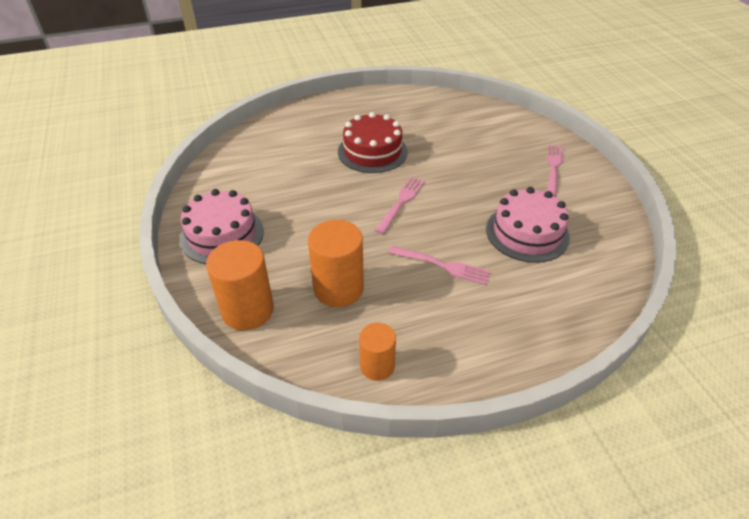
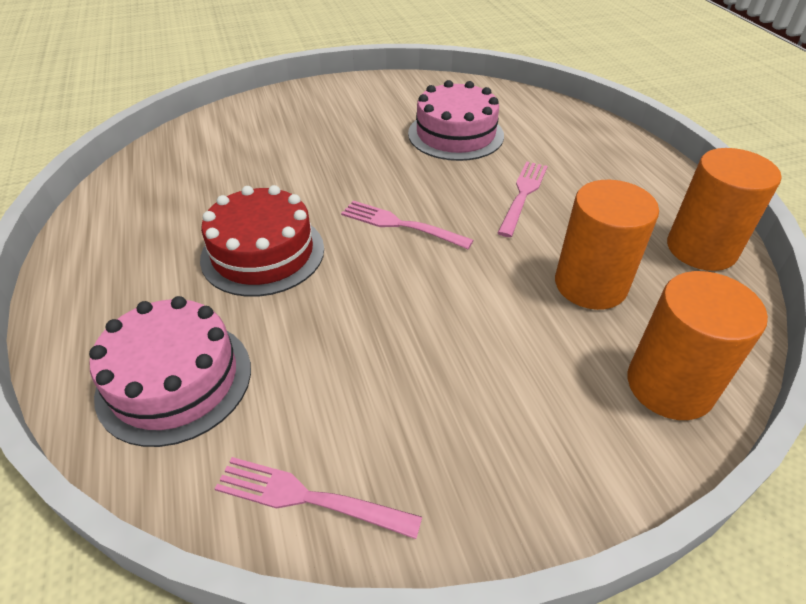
camera: 90 degrees left, 0 degrees up
(222, 235) = (500, 453): pink cake -> pink cake (174, 380)
(377, 366) = (701, 249): orange cylinder -> orange cylinder, size x1.62
(554, 167) = (334, 106): pink fork -> pink fork (309, 498)

